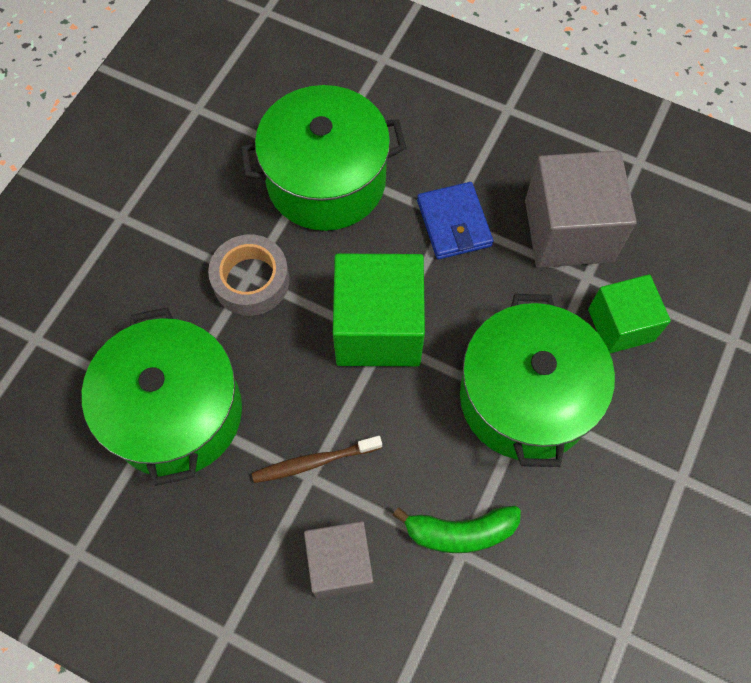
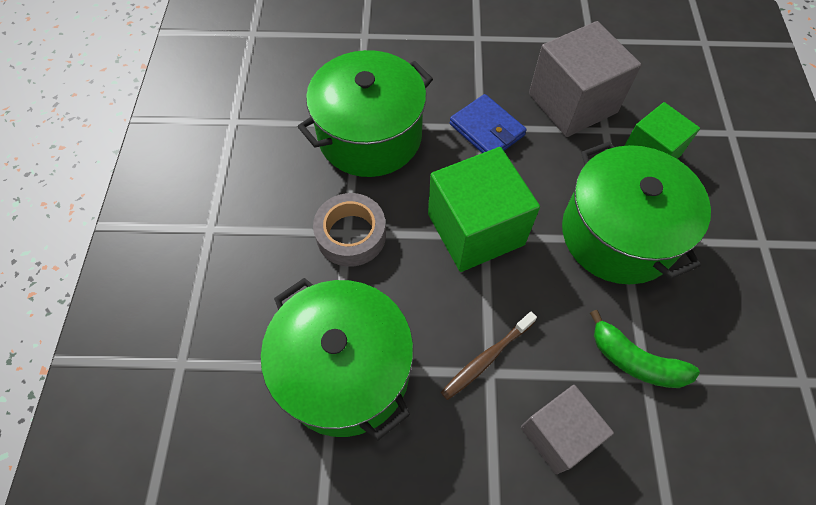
camera: 25 degrees left, 5 degrees down
(460, 532) = (635, 360): green banana -> green banana turned 60 degrees clockwise

